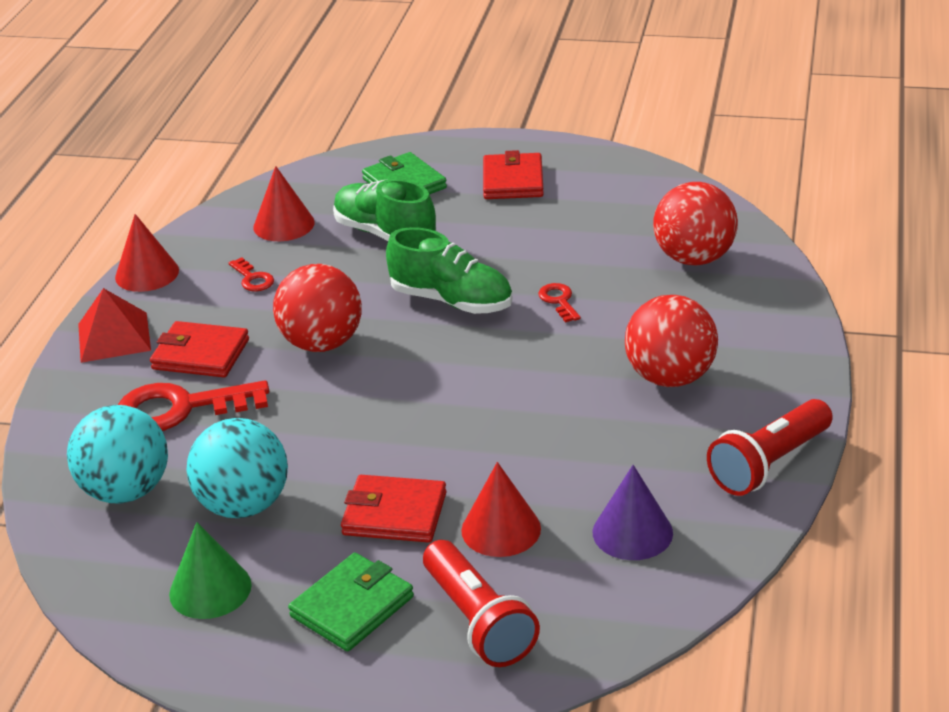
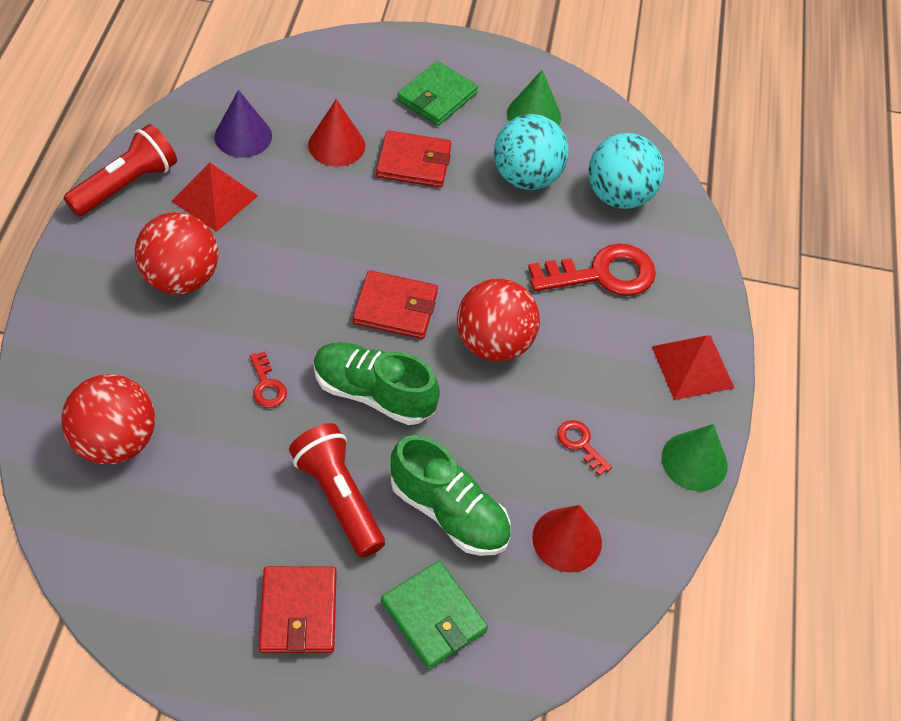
camera: 170 degrees right, 20 degrees up
(147, 273) = (694, 461): red cone -> green cone
(200, 354) = (603, 337): red wallet -> red wallet (395, 308)
(478, 621) = (354, 82): red flashlight -> red flashlight (338, 497)
(652, 457) = (214, 198): none -> red pyramid

